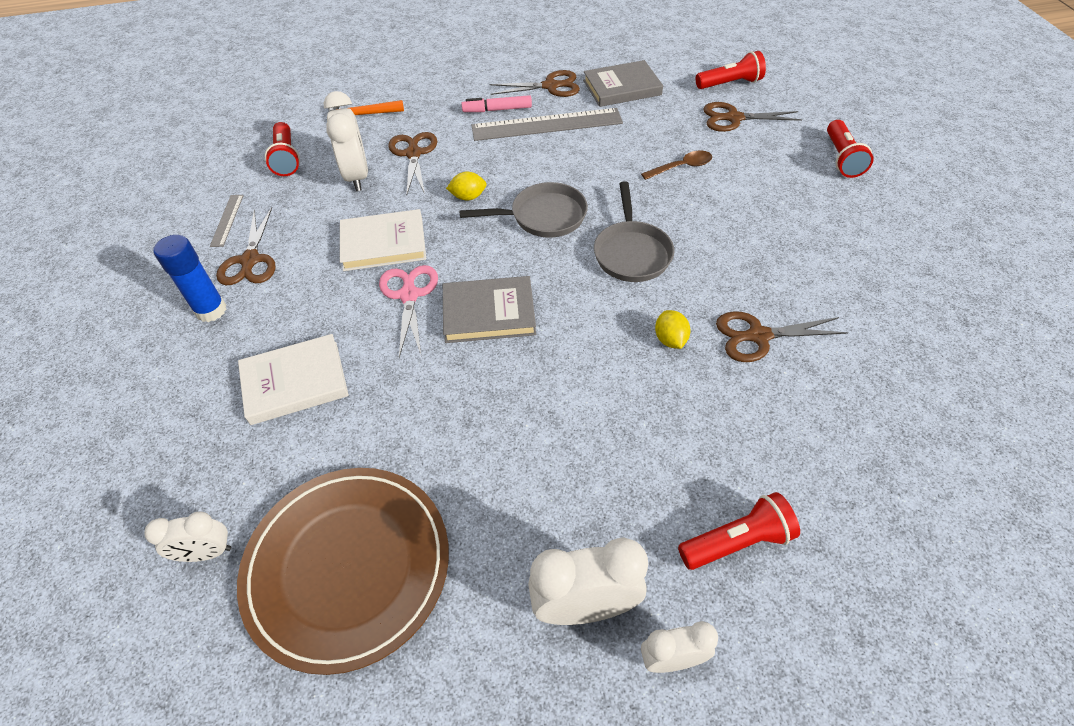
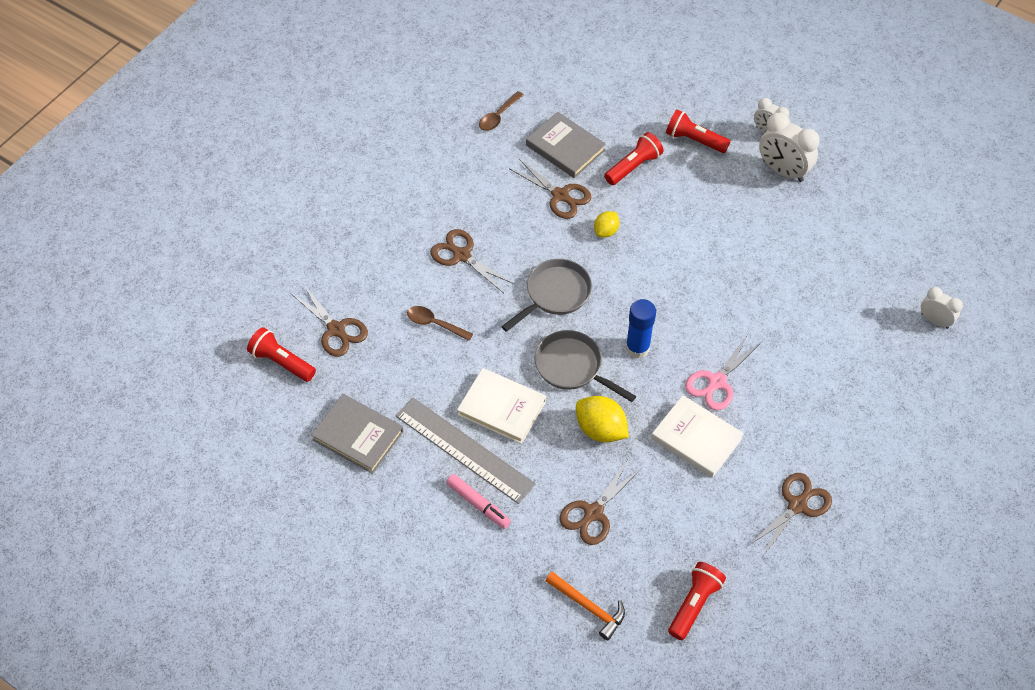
camera: 135 degrees left, 5 degrees up
(211, 310) = (850, 480): blue glue stick -> blue glue stick (637, 348)
(227, 220) = (788, 566): grey ruler -> none
(295, 382) = (831, 379): white book -> white book (501, 408)
(348, 567) = (871, 262): brown plate -> none
(357, 176) = (657, 527): white clock -> none
(468, 197) = (600, 429): yellow lemon -> yellow lemon, size x1.66
(489, 313) = (682, 329): grey book -> grey book (565, 147)
(550, 86) = (405, 492): brown scissors -> brown scissors (461, 255)
(841, 159) = (334, 239): red flashlight -> red flashlight (633, 166)
(942, 362) = (498, 116): none -> brown spoon

